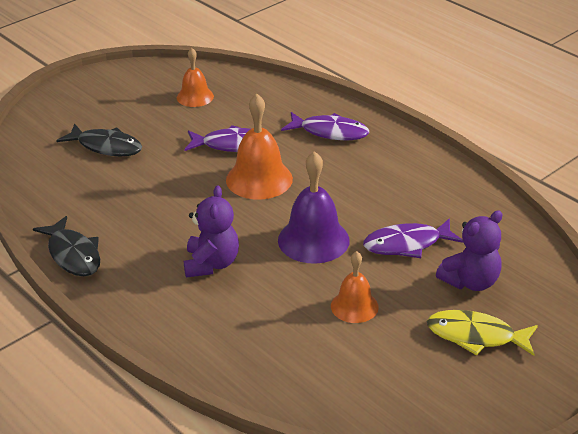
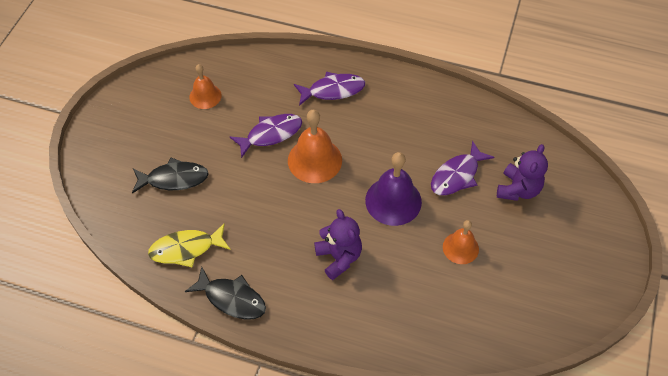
camera: 30 degrees left, 20 degrees up
(476, 336) = (551, 235): yellow fish -> yellow fish (186, 249)

